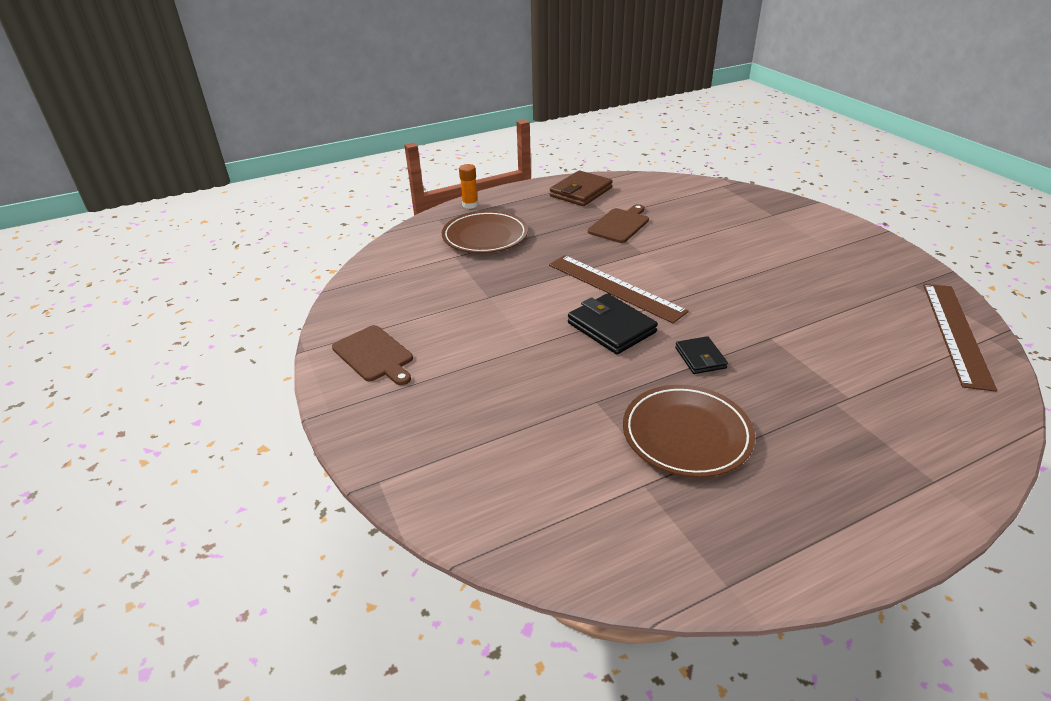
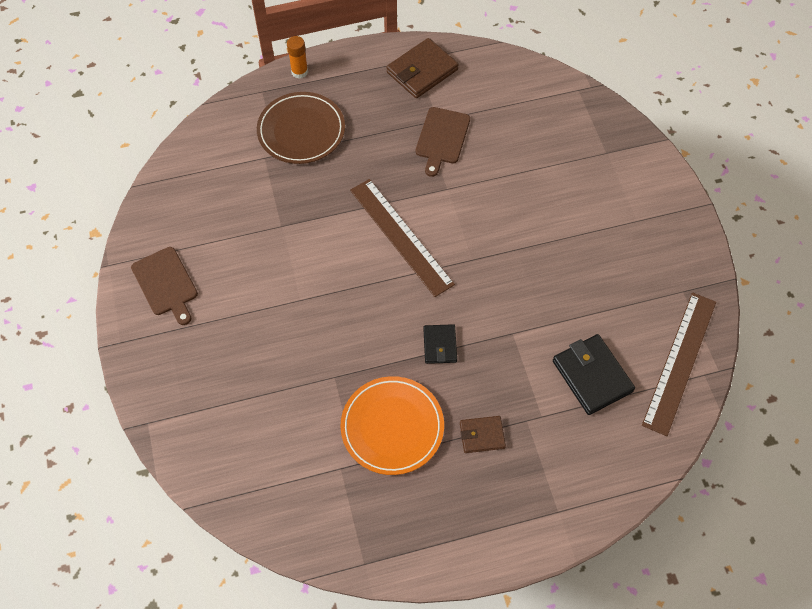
camera: 10 degrees right, 25 degrees up
(611, 327) = (378, 291): black wallet -> black wallet (592, 376)
(620, 224) = (442, 138): brown cutting board -> brown cutting board turned 150 degrees clockwise
(686, 434) = (392, 427): brown plate -> orange plate
(795, 424) = (482, 435): none -> brown wallet

